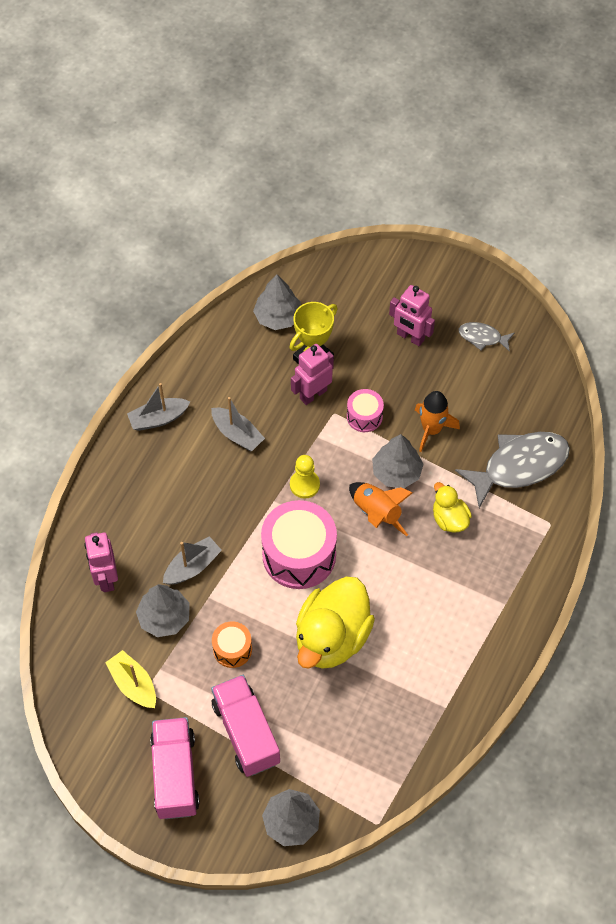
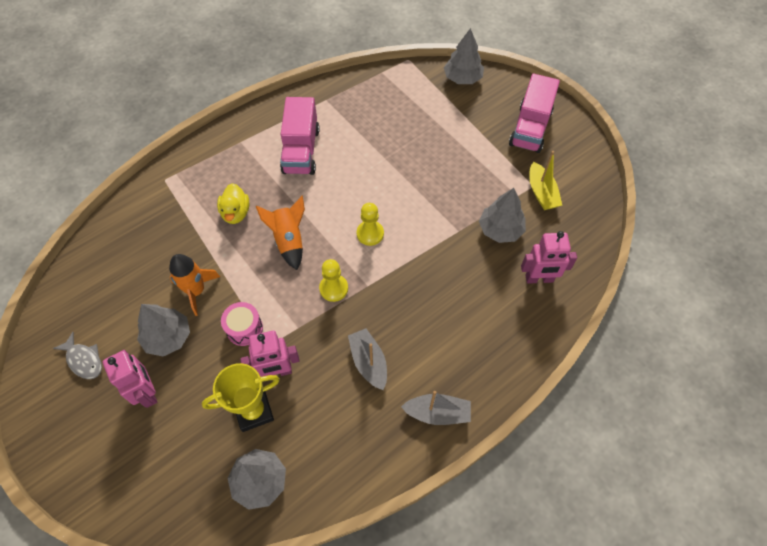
camera: 155 degrees left, 0 degrees up
(106, 578) = (539, 279): pink robot -> pink robot turned 75 degrees clockwise
(192, 566) = (461, 259): grey boat -> none
(232, 649) = (456, 188): orange drum -> none
(246, 732) = (470, 134): pink truck -> pink truck (301, 151)
(299, 555) = (370, 234): pink drum -> yellow pawn
(332, 637) = (377, 167): yellow duck -> none
(396, 472) = (251, 267): grey tree -> grey tree (168, 337)
(519, 466) = (151, 230): grey fish -> none

